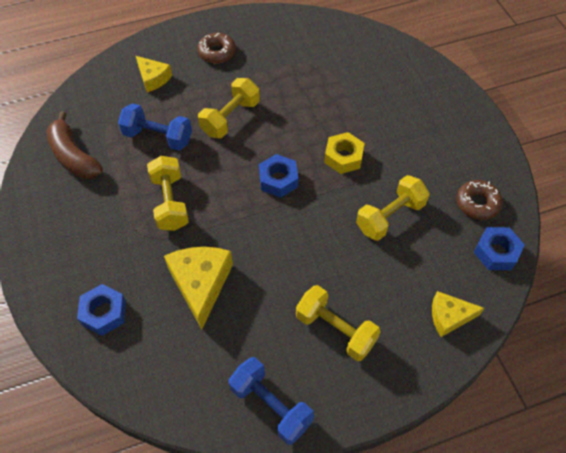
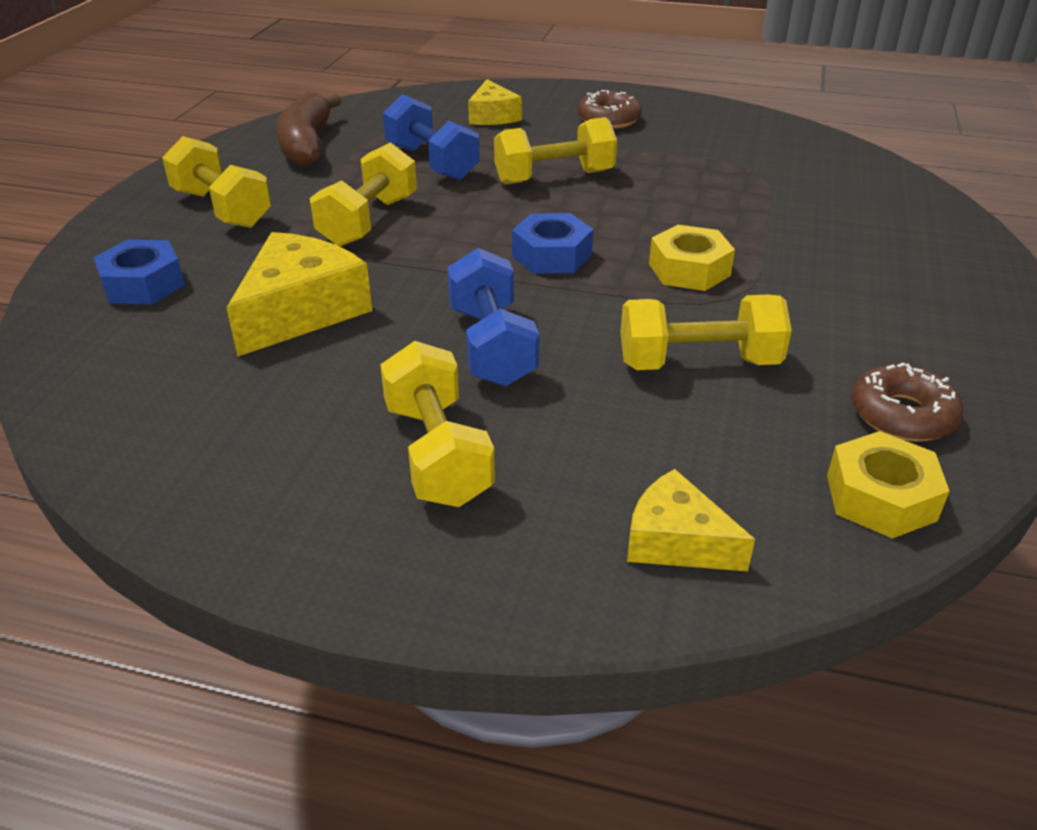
camera: 35 degrees right, 20 degrees down
(83, 235) = (222, 209): none -> yellow dumbbell
(271, 405) = (216, 492): blue dumbbell -> blue dumbbell (492, 346)
(496, 252) = (880, 497): blue nut -> yellow nut

